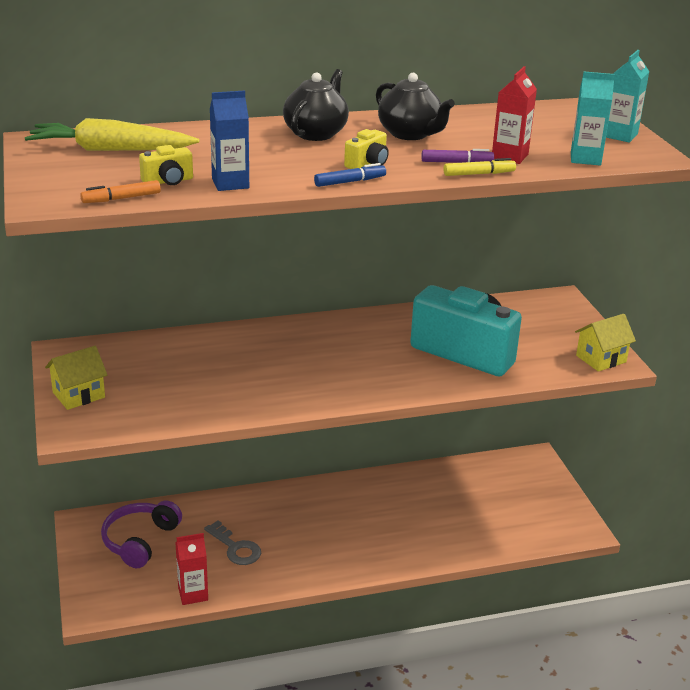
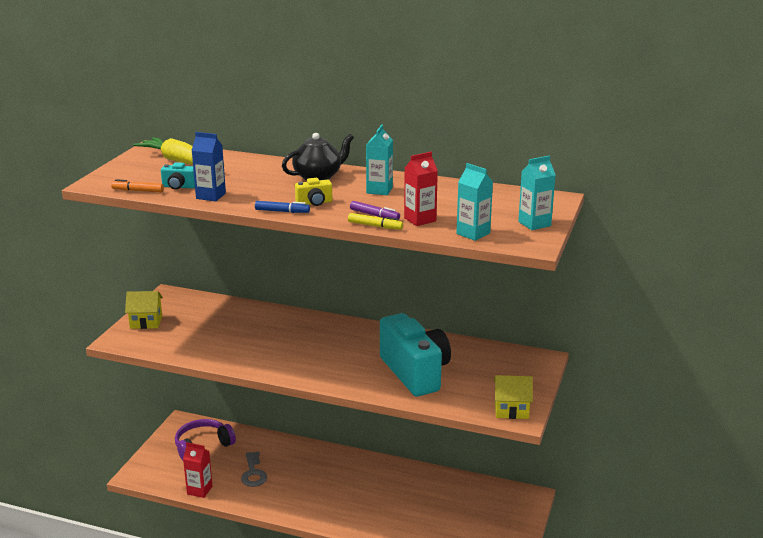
camera: 35 degrees right, 5 degrees down
(168, 181) = (179, 187): yellow camera -> turquoise camera
(410, 134) = (379, 190): black teapot -> turquoise carton

